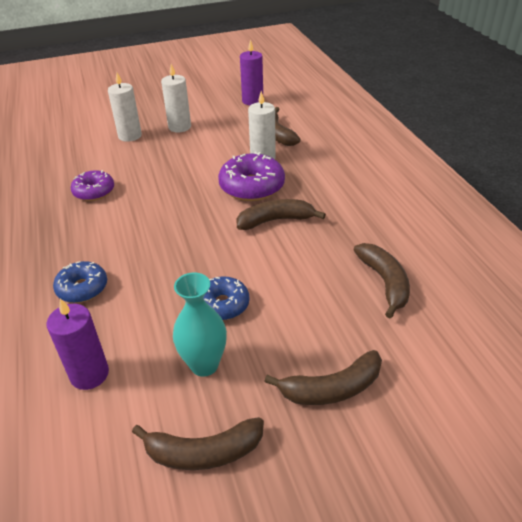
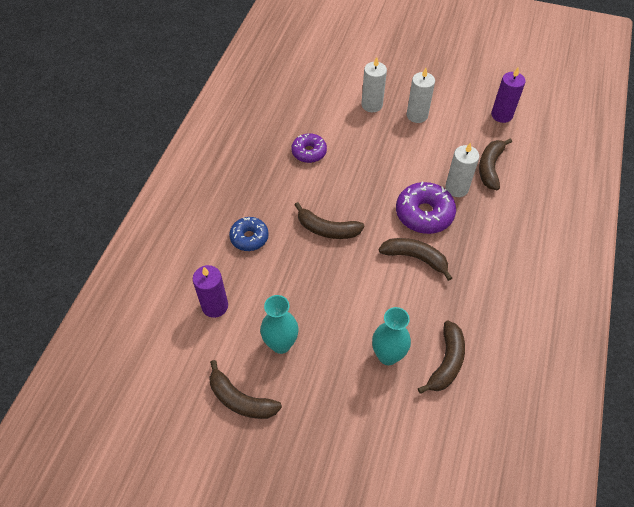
camera: 35 degrees right, 15 degrees up
(223, 304) = (324, 307): blue donut -> none
(327, 308) = (388, 355): none -> turquoise vase
(331, 388) = (341, 413): brown banana -> brown banana (327, 229)

